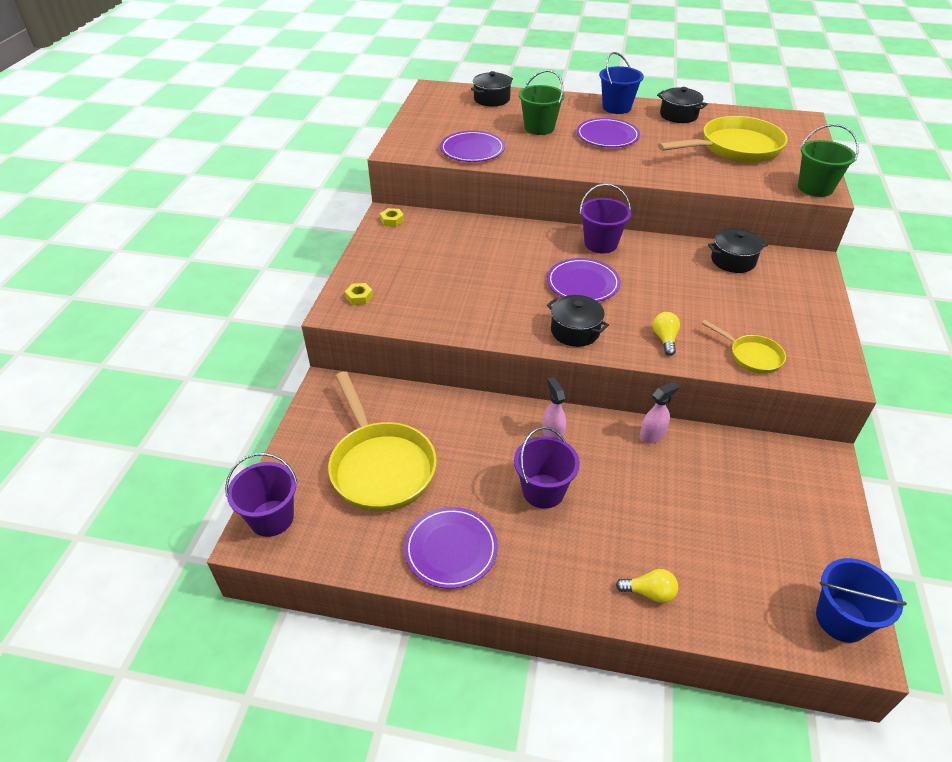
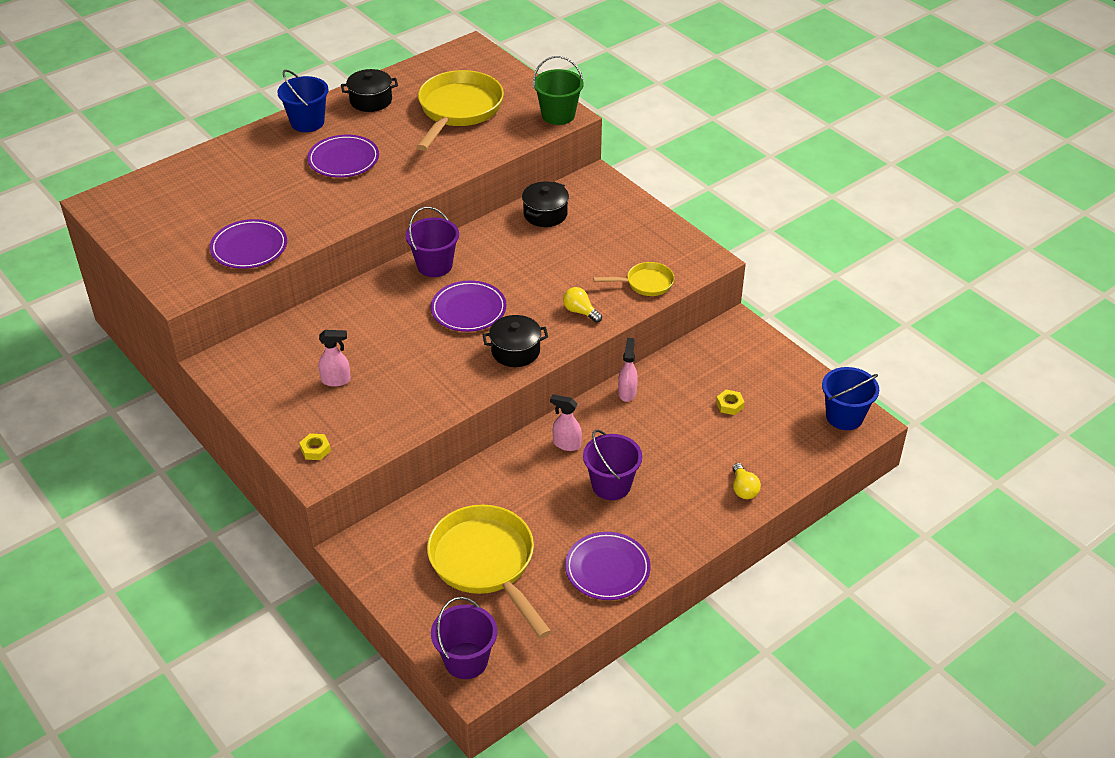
camera: 50 degrees left, 0 degrees up
(380, 466) = (485, 564): yellow pan -> yellow pan turned 135 degrees counterclockwise
(392, 220) = (229, 366): yellow nut -> yellow nut (730, 405)
(434, 268) = (336, 380): none -> pink spray bottle
(491, 99) = (178, 181): black pot -> none
(539, 128) = (272, 186): green bucket -> none
(649, 592) = (743, 489): yellow light bulb -> yellow light bulb turned 120 degrees clockwise

